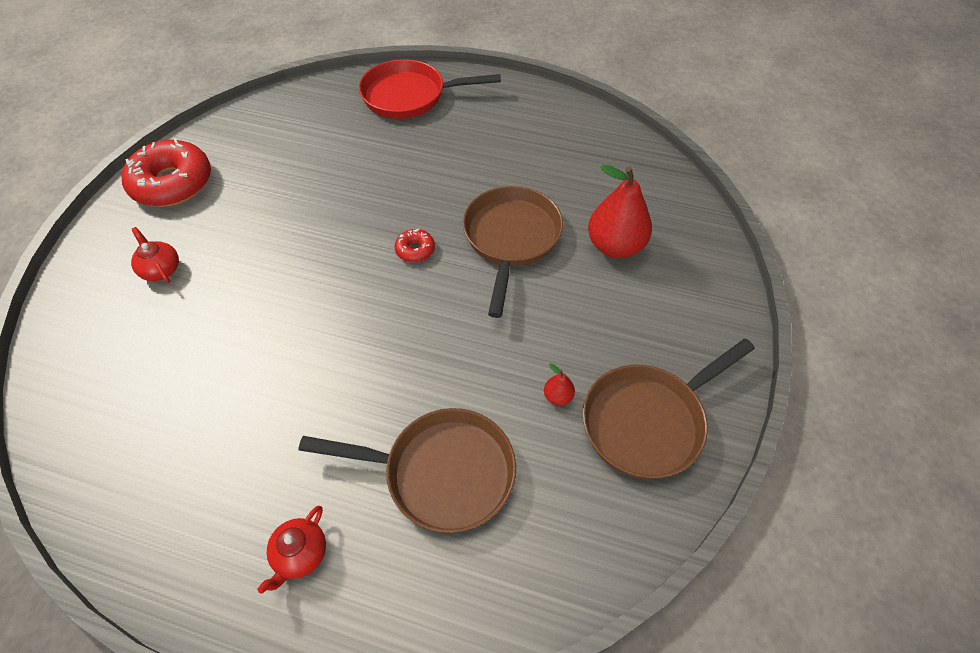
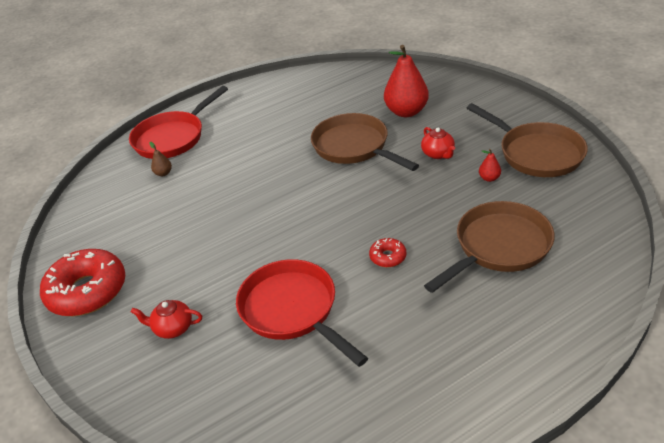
camera: 45 degrees left, 15 degrees down
(232, 342) = (292, 310): none -> red pan
(300, 554) = (503, 336): red teapot -> red teapot (438, 154)
(354, 125) = (163, 173): none -> brown pear
(415, 250) = (314, 190): red donut -> red donut (388, 257)
(648, 421) = (536, 153): brown pan -> brown pan turned 45 degrees counterclockwise

